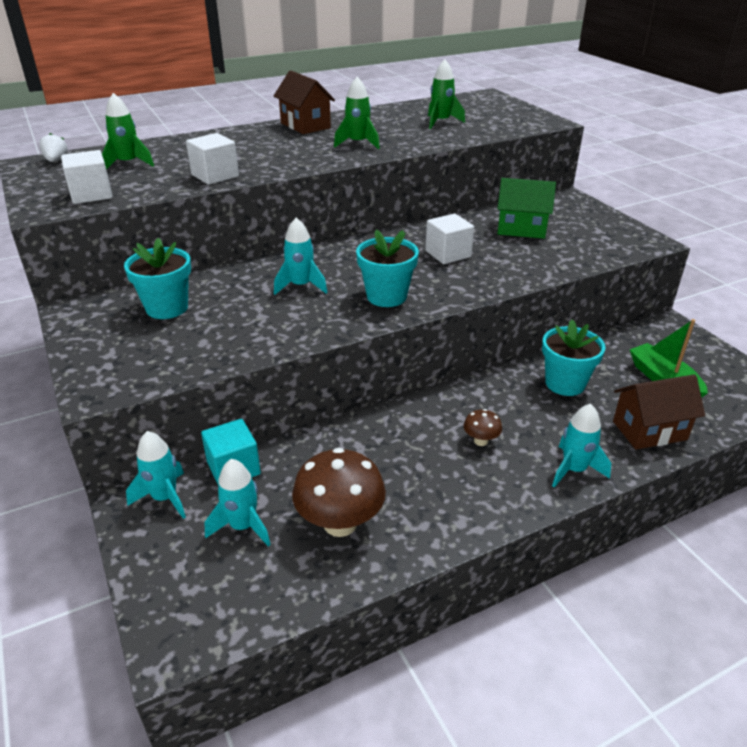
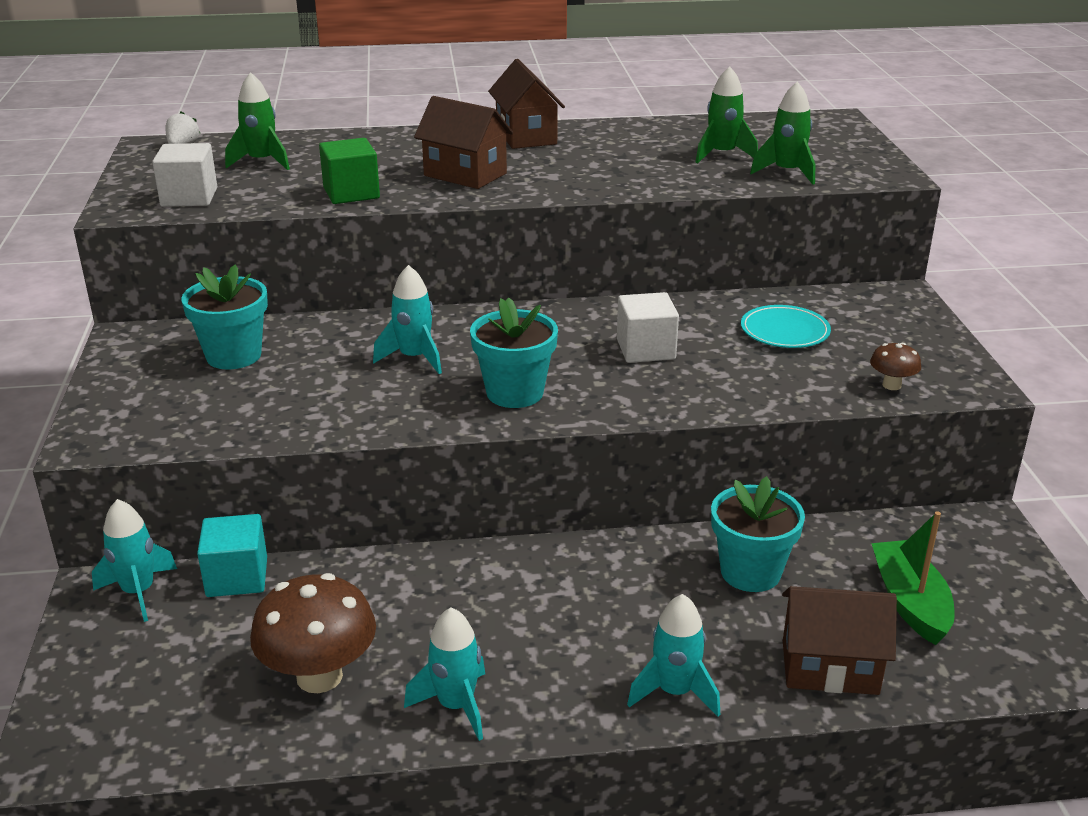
camera: 20 degrees right, 5 degrees down
(215, 176) = (351, 193): white cube -> green cube
(243, 526) = (204, 648): turquoise rocket -> turquoise rocket (456, 705)
(286, 154) = (465, 174): none -> brown house
(358, 143) = (574, 172): green rocket -> green rocket (787, 172)
(481, 441) = (571, 621): brown mushroom -> brown mushroom (891, 385)
(521, 229) = (784, 331): green house -> turquoise plate

